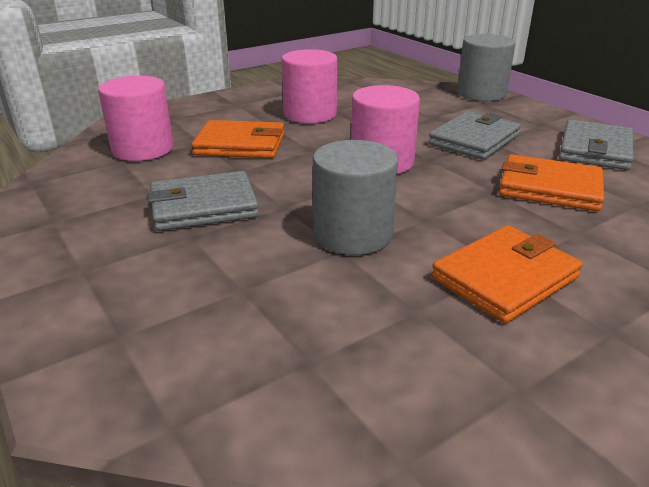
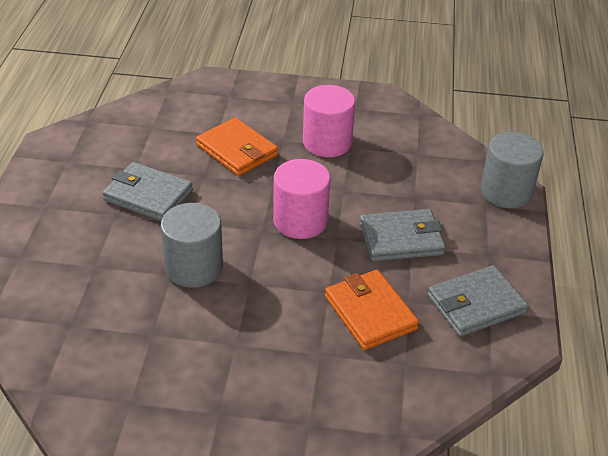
camera: 40 degrees right, 10 degrees up
(143, 149) = (176, 121): pink cylinder -> none
(504, 278) = (224, 349): orange wallet -> none

